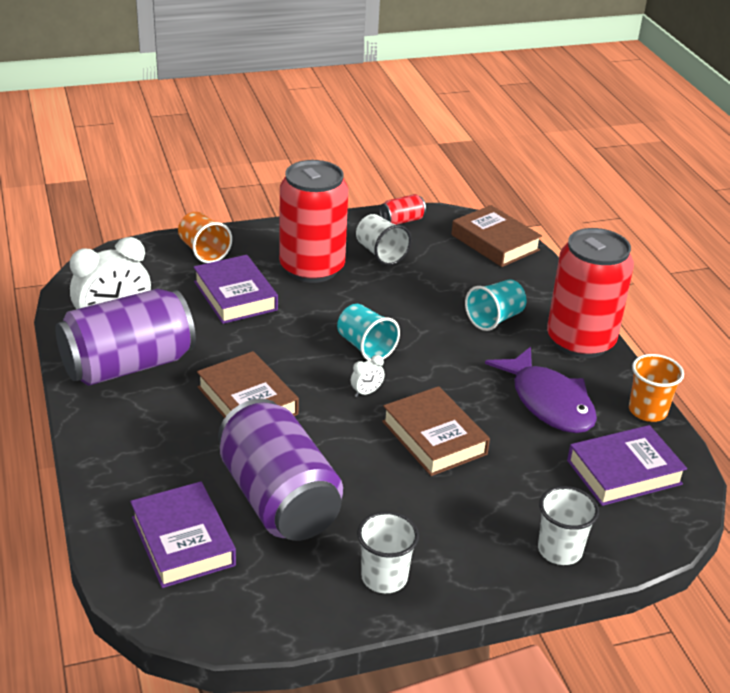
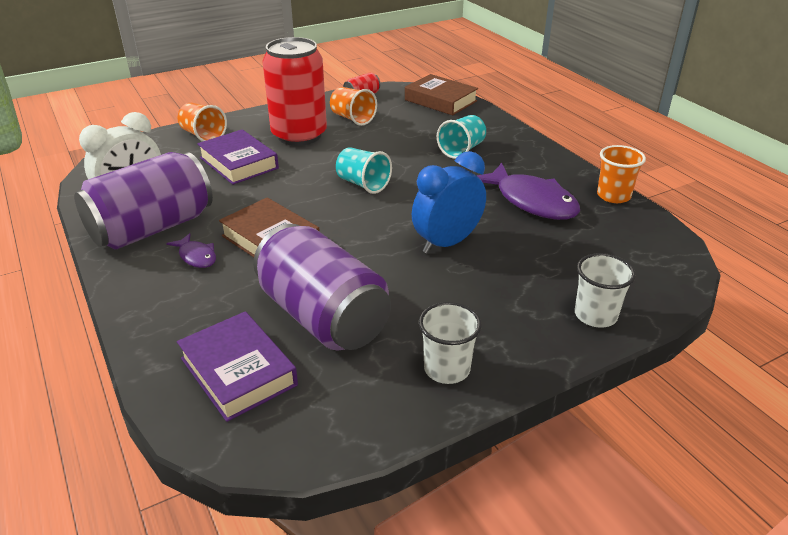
camera: 10 degrees left, 0 degrees up
(167, 407) = (196, 256): none -> purple fish
(366, 392) = (375, 217): white clock -> none
(380, 253) = (352, 118): white cup -> orange cup
(434, 438) = (447, 243): brown book -> blue clock
(580, 341) = (536, 155): red can -> none
(624, 472) = (618, 244): purple book -> none

